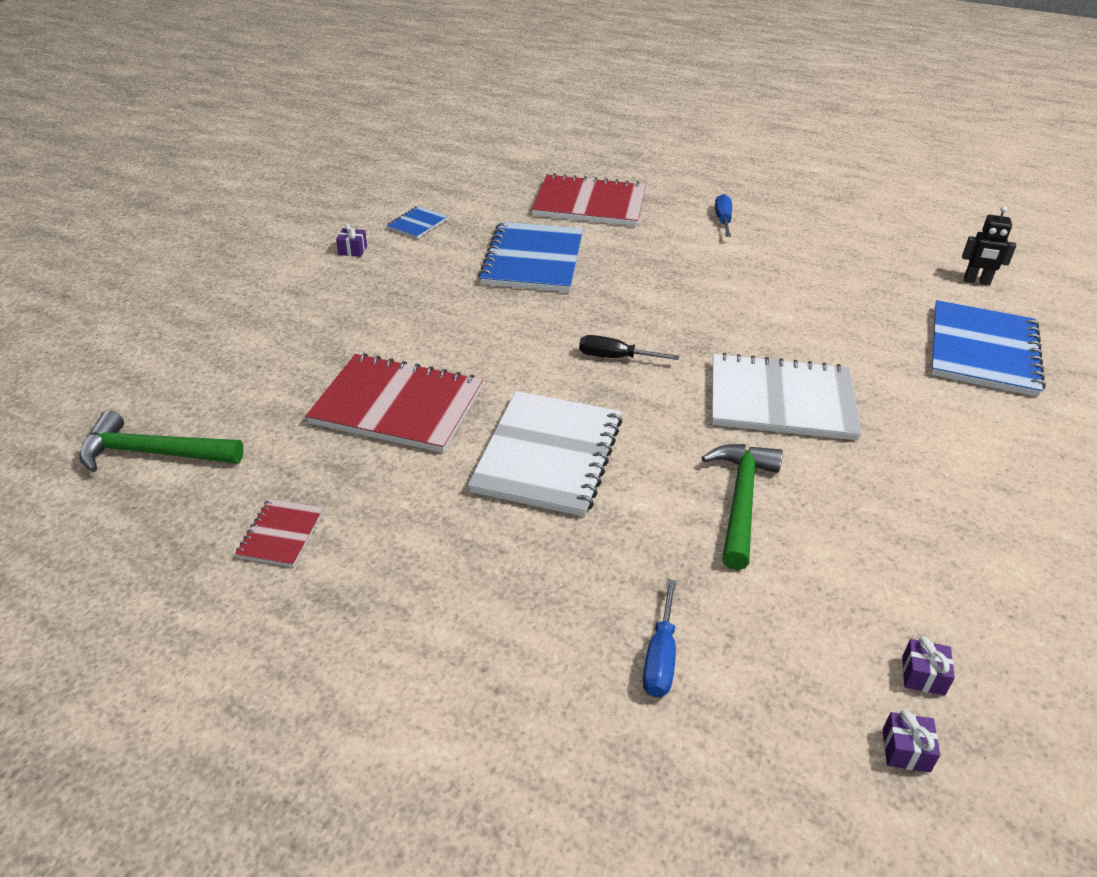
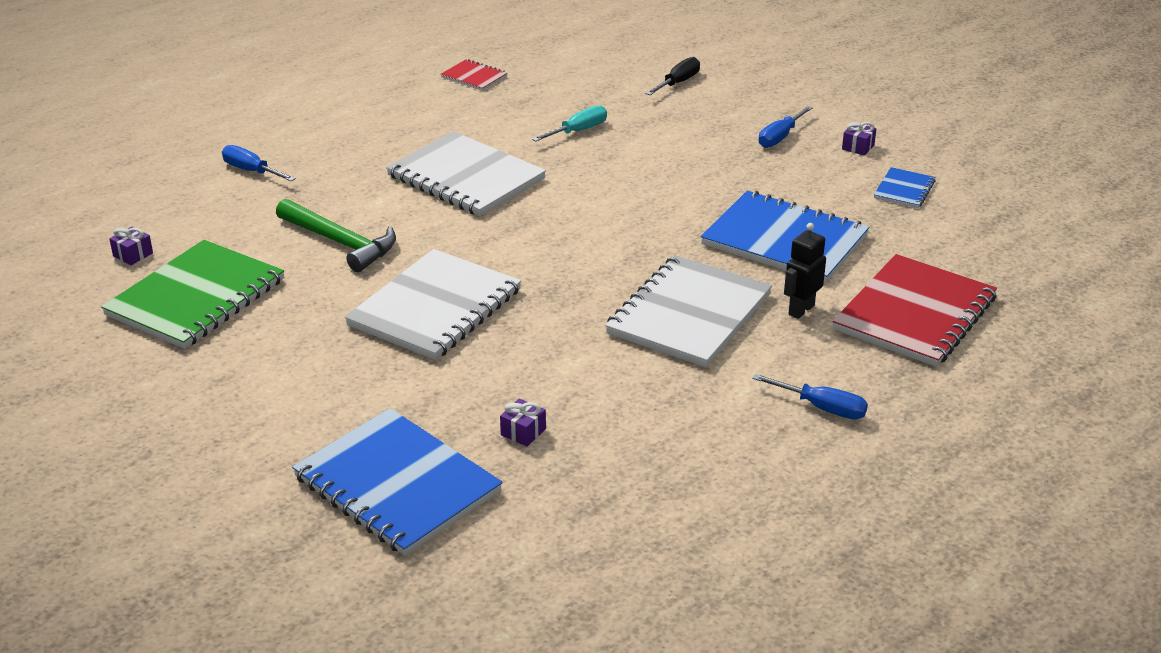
camera: 115 degrees right, 5 degrees down
(153, 453) = (593, 46): green hammer -> none
(352, 288) = (780, 137): none -> blue screwdriver
(397, 406) = (578, 131): red notebook -> turquoise screwdriver
(417, 224) = (904, 190): blue notebook -> blue notebook turned 60 degrees clockwise
(615, 357) = (569, 240): black screwdriver -> black screwdriver (678, 83)
(669, 281) = (689, 314): none -> white notebook
(905, 750) = (104, 227): purple gift -> purple gift (523, 432)
(929, 568) = (196, 298): none -> green notebook
(976, 281) = (533, 572): black robot -> black robot (801, 310)

